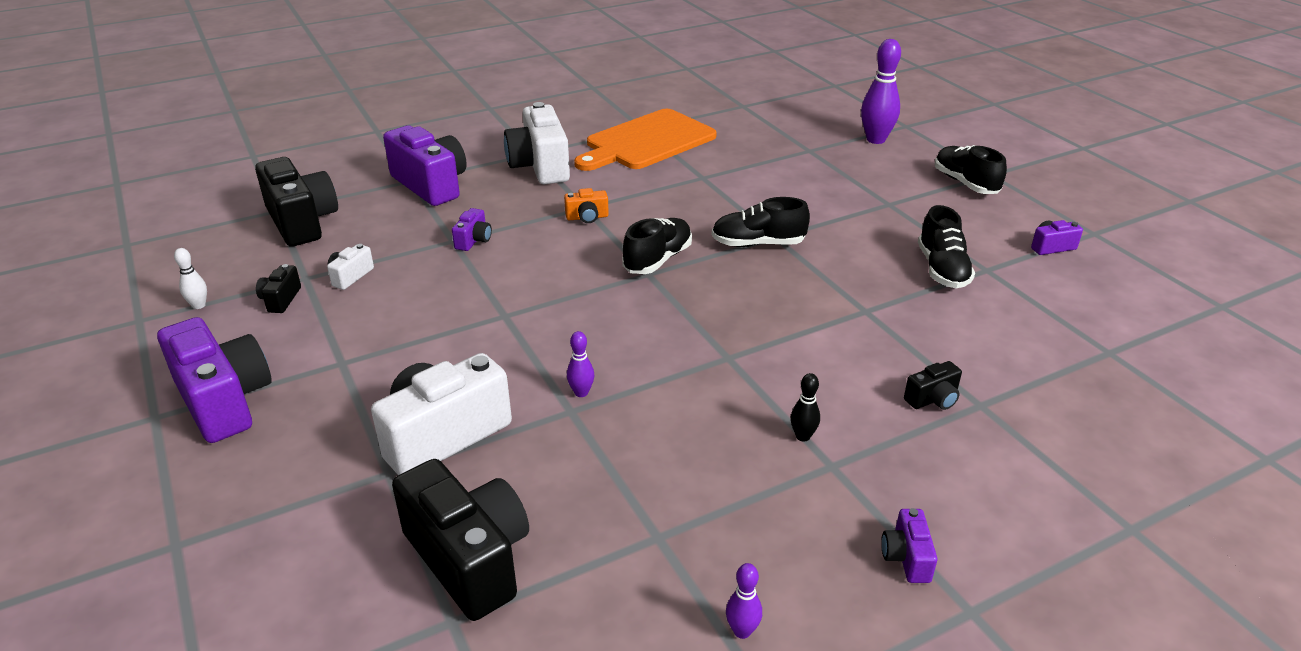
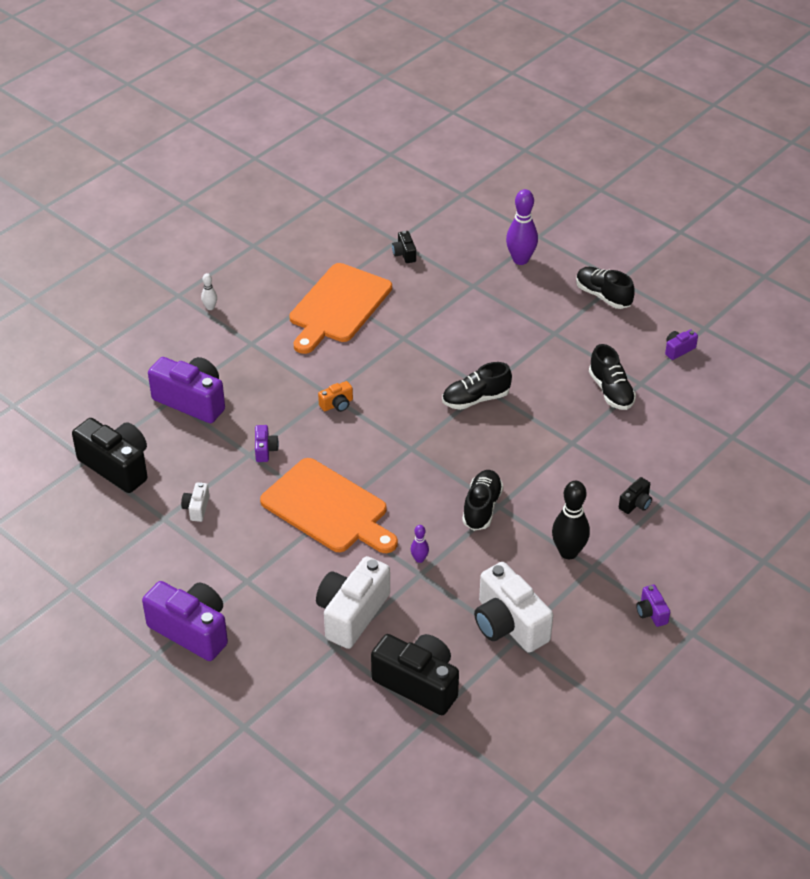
camera: 20 degrees left, 10 degrees up
(199, 305) = (105, 563): white bowling pin -> white bowling pin (210, 307)
(281, 299) = (162, 542): black camera -> black camera (404, 254)
(502, 310) = (328, 508): none -> orange cutting board
(540, 166) = (267, 357): white camera -> white camera (508, 624)
(658, 260) = (411, 433): black shoe -> black shoe (482, 507)
(742, 631) = (582, 678): purple bowling pin -> none
(803, 436) = (568, 552): black bowling pin -> black bowling pin, size x2.03

